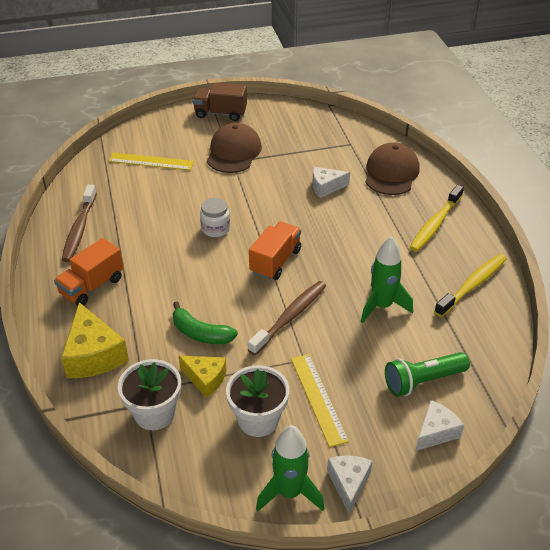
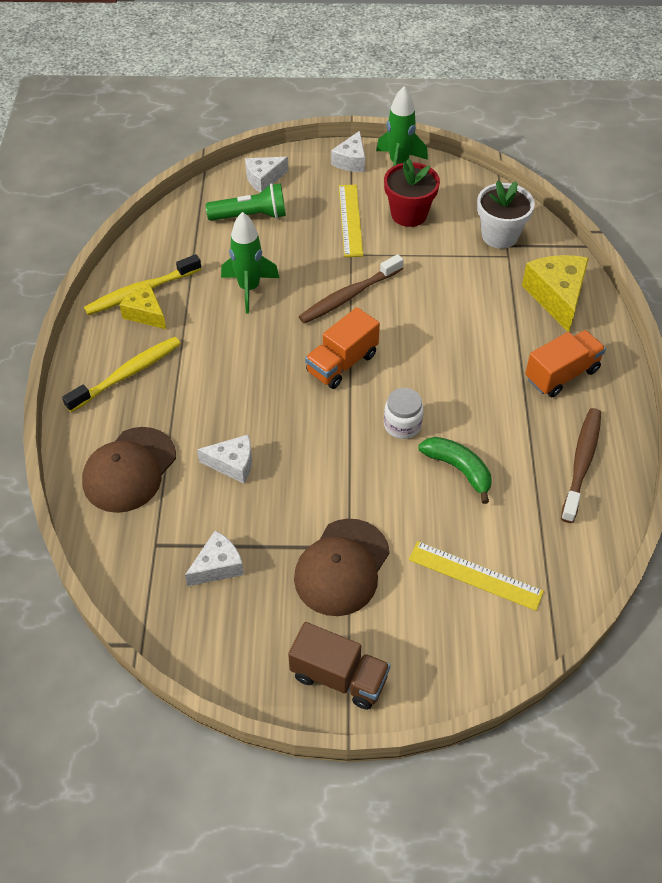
camera: 165 degrees left, 10 degrees up
(200, 333) = (445, 297): green banana -> green banana (458, 469)
(205, 379) = (448, 254): yellow cheese -> yellow cheese (145, 313)
(258, 420) = (409, 214): white flower pot -> red flower pot
(307, 141) = (218, 566): none -> white cheese

